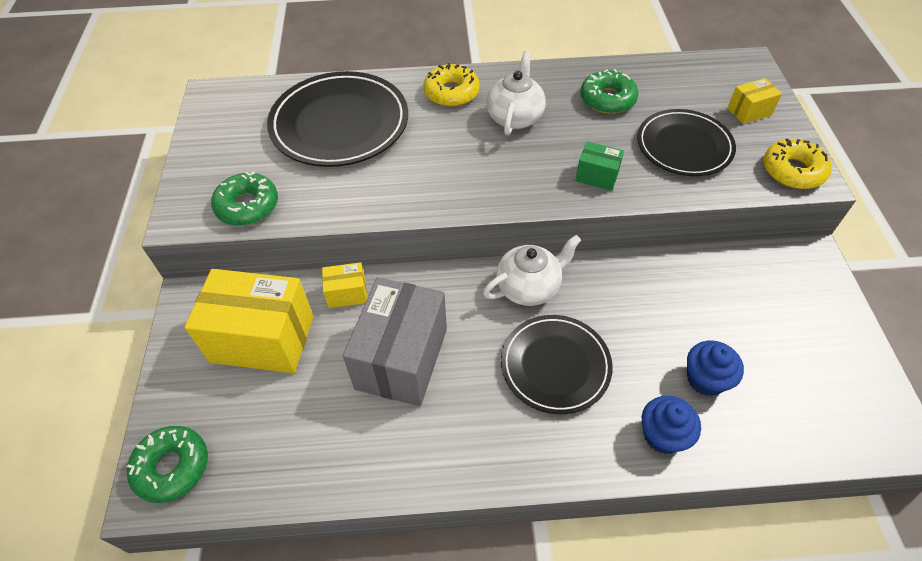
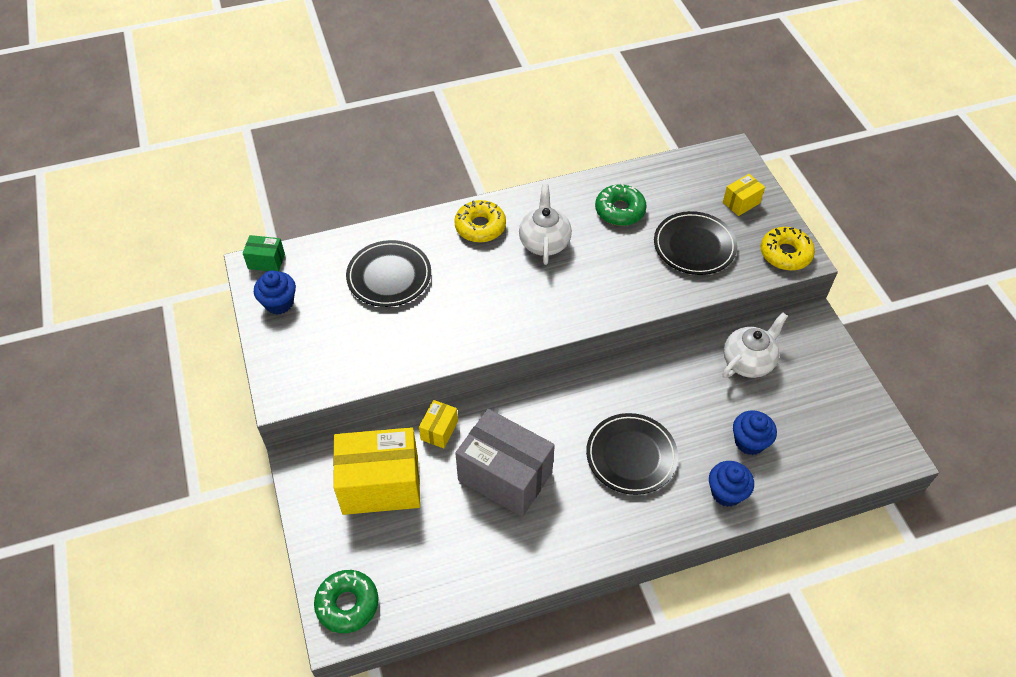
camera: 15 degrees left, 0 degrees up
(219, 131) = (279, 303): none -> blue cupcake
(247, 206) = (337, 371): green donut -> none
(340, 124) = (389, 276): black plate -> black plate, size x0.66
(347, 293) = (439, 430): yellow box -> yellow box turned 45 degrees counterclockwise
(401, 358) = (505, 476): grey box -> grey box turned 60 degrees counterclockwise
(529, 287) = (592, 393): white teapot -> white teapot (748, 361)
(597, 176) = (629, 287): green box -> green box (266, 261)

